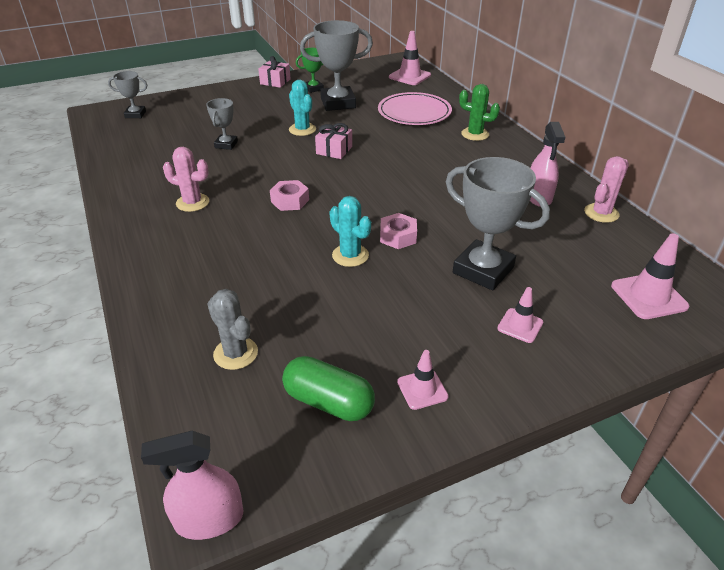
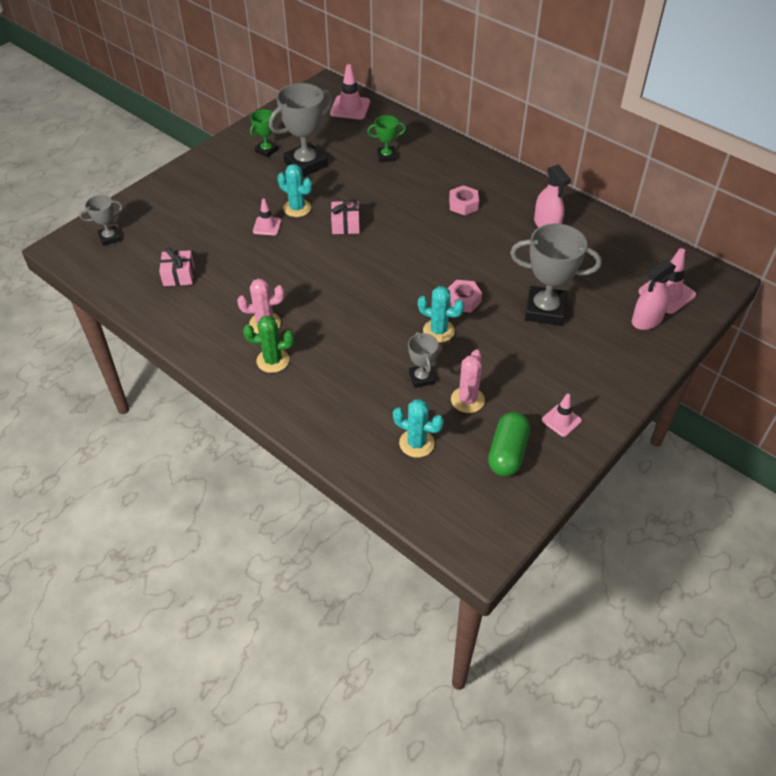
camera: 25 degrees left, 10 degrees up
(209, 519) = (490, 555): pink spray bottle -> pink spray bottle (647, 320)
(226, 145) = (239, 248): grey trophy -> grey trophy (421, 378)
(235, 353) = (416, 443): grey cactus -> turquoise cactus
(275, 81) = (219, 151): pink gift -> pink gift (179, 275)
(290, 201) = (349, 293): pink nut -> pink nut (463, 204)
(328, 402) = (507, 453): green capsule -> green capsule turned 75 degrees counterclockwise
(414, 112) = (386, 156): pink plate -> green trophy
(475, 134) = (456, 168): green cactus -> green cactus (273, 360)
(520, 325) = (596, 348): pink traffic cone -> pink traffic cone (267, 226)
(601, 213) = (601, 226): pink cactus -> pink cactus (467, 400)

